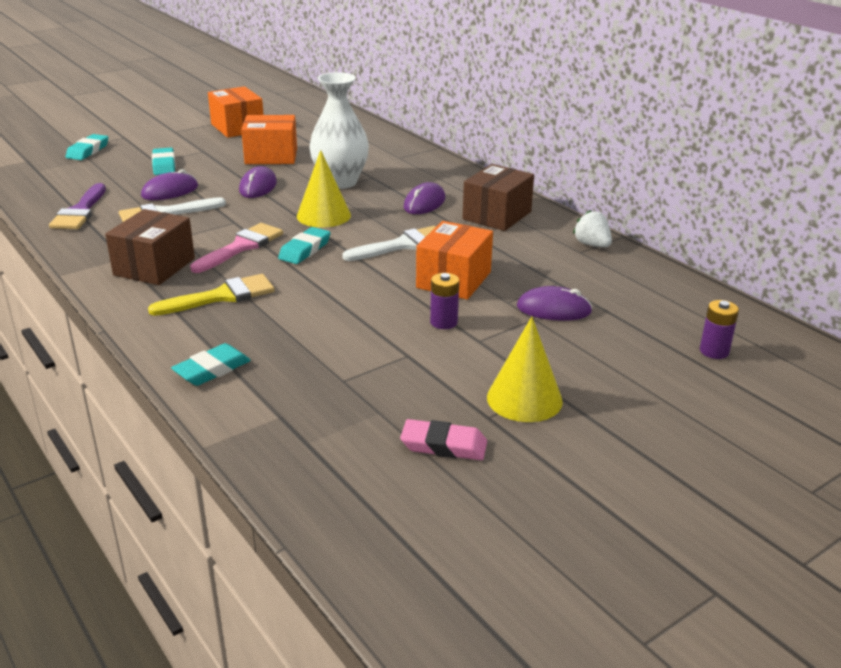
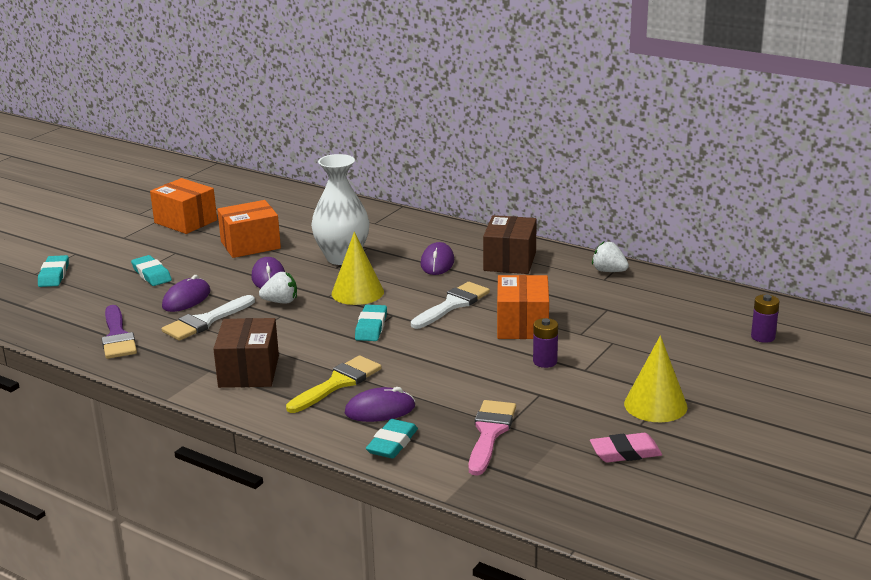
camera: 20 degrees left, 5 degrees down
(241, 247) = (311, 337): pink brush -> pink brush (490, 433)
(247, 210) = (281, 302): none -> white strawberry
(553, 309) = (621, 331): purple mouse -> purple mouse (380, 410)

